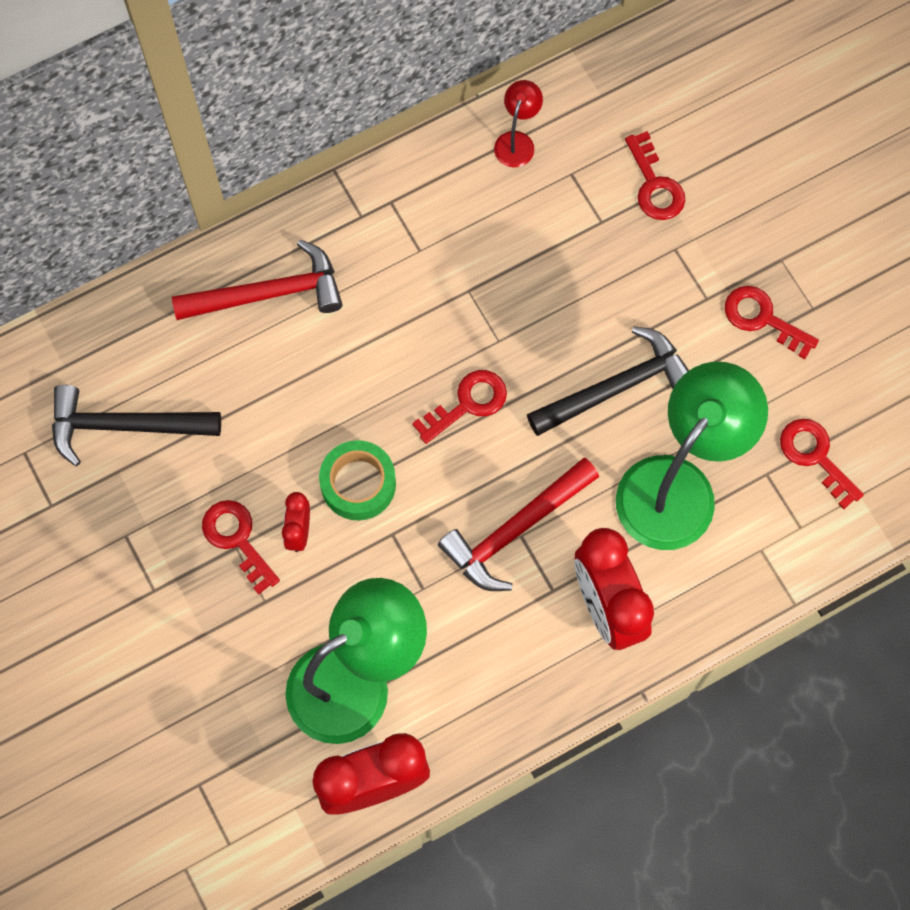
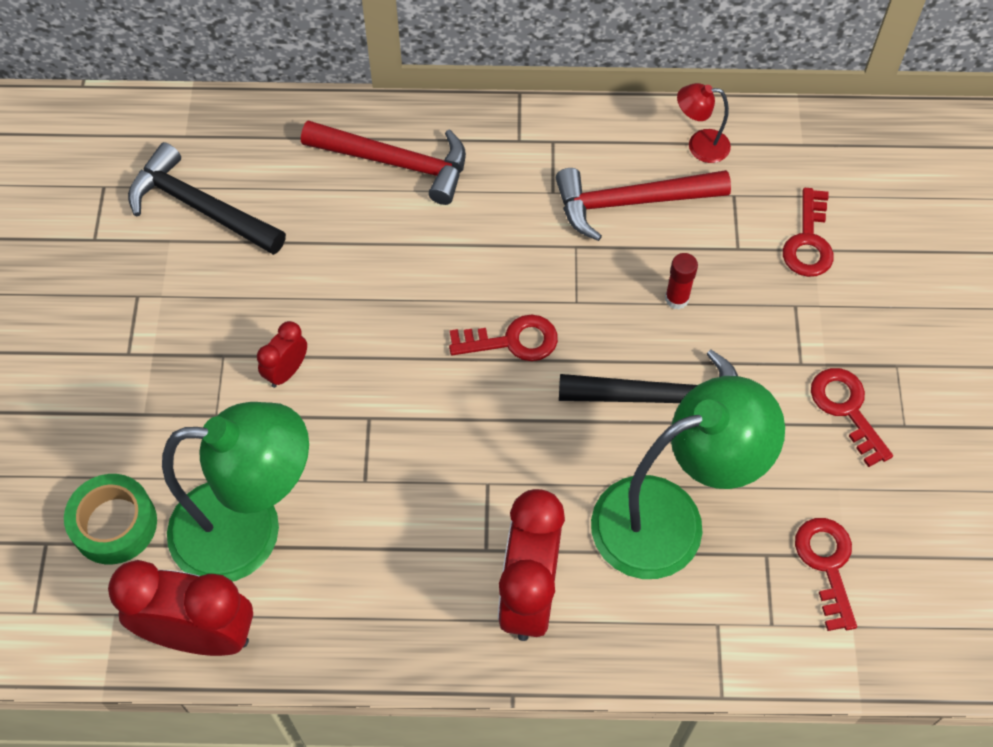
camera: 30 degrees right, 10 degrees down
(237, 539) = (229, 349): red key -> none
(358, 484) = (367, 358): green tape -> green tape (114, 524)
(515, 530) = (485, 475): red hammer -> red hammer (631, 202)
(517, 141) = (699, 145): red lamp -> red lamp turned 135 degrees counterclockwise
(578, 294) = (676, 299): none -> red glue stick

